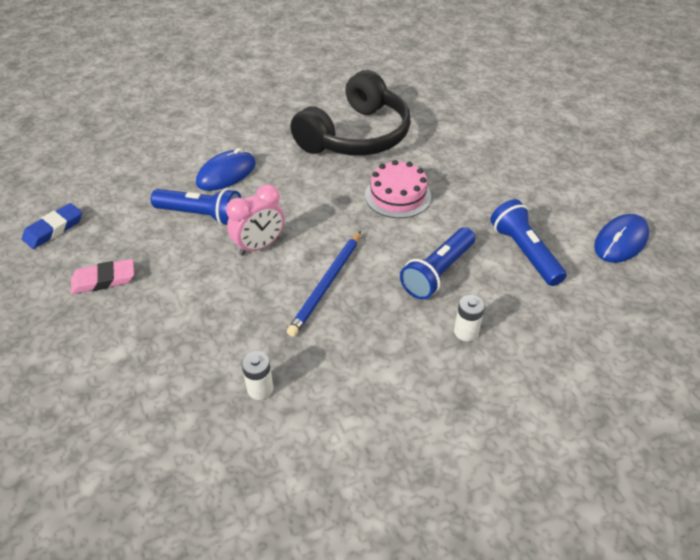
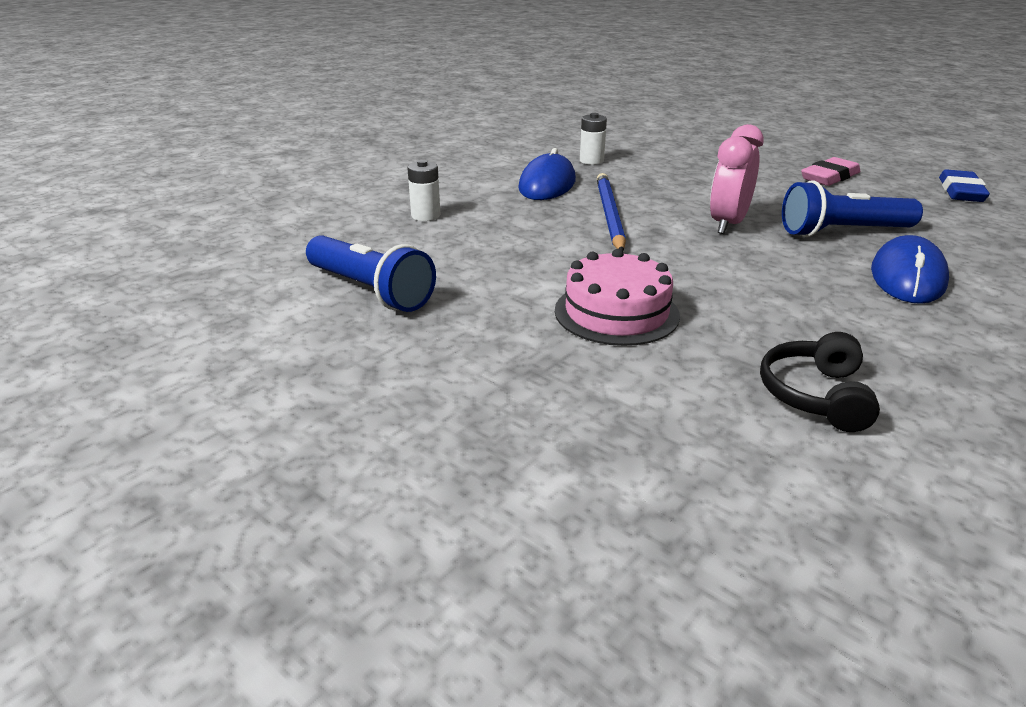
camera: 155 degrees right, 15 degrees down
(356, 136) = (815, 395): black headphones -> black headphones, size x0.44
(438, 272) = (486, 248): blue flashlight -> none
(620, 241) = (199, 339): blue mouse -> blue mouse (547, 184)

